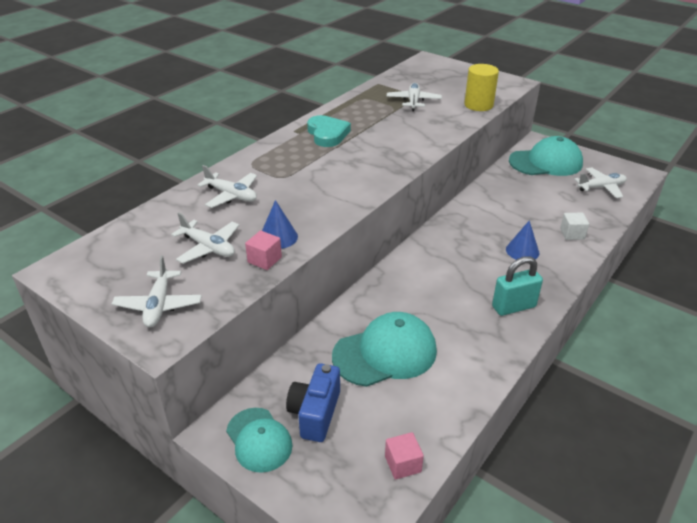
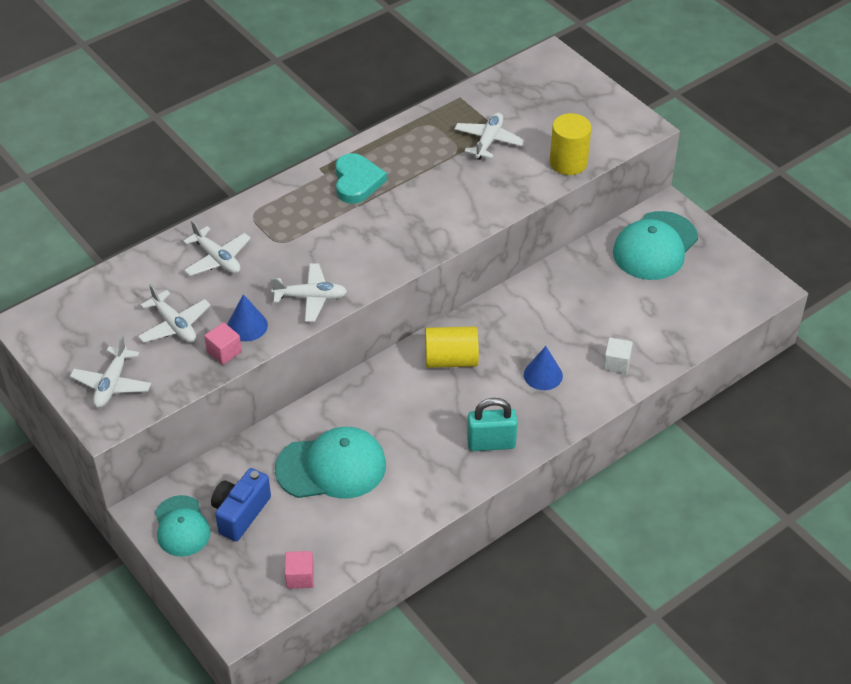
camera: 15 degrees right, 10 degrees up
(444, 253) = (451, 360): none -> yellow cylinder
(546, 162) = (655, 246): turquoise cap -> turquoise cap turned 120 degrees clockwise
(601, 187) = (700, 301): white plane -> white plane (311, 297)

